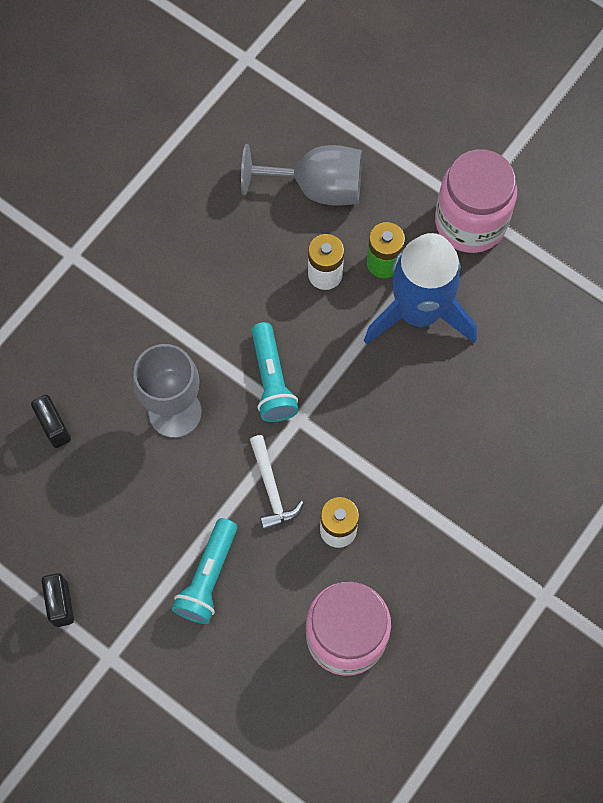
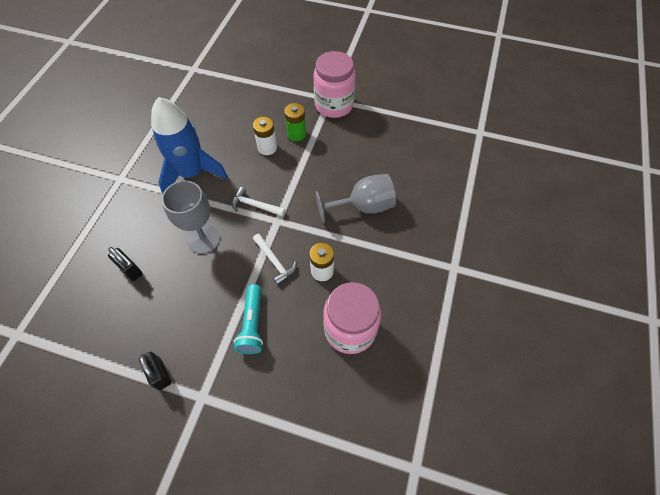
camera: 20 degrees left, 10 degrees down
(272, 380) = (255, 205): turquoise flashlight -> white hammer
(317, 187) = (249, 111): grey goblet -> grey goblet (363, 206)
(419, 312) = (324, 150): blue rocket -> blue rocket (192, 173)

